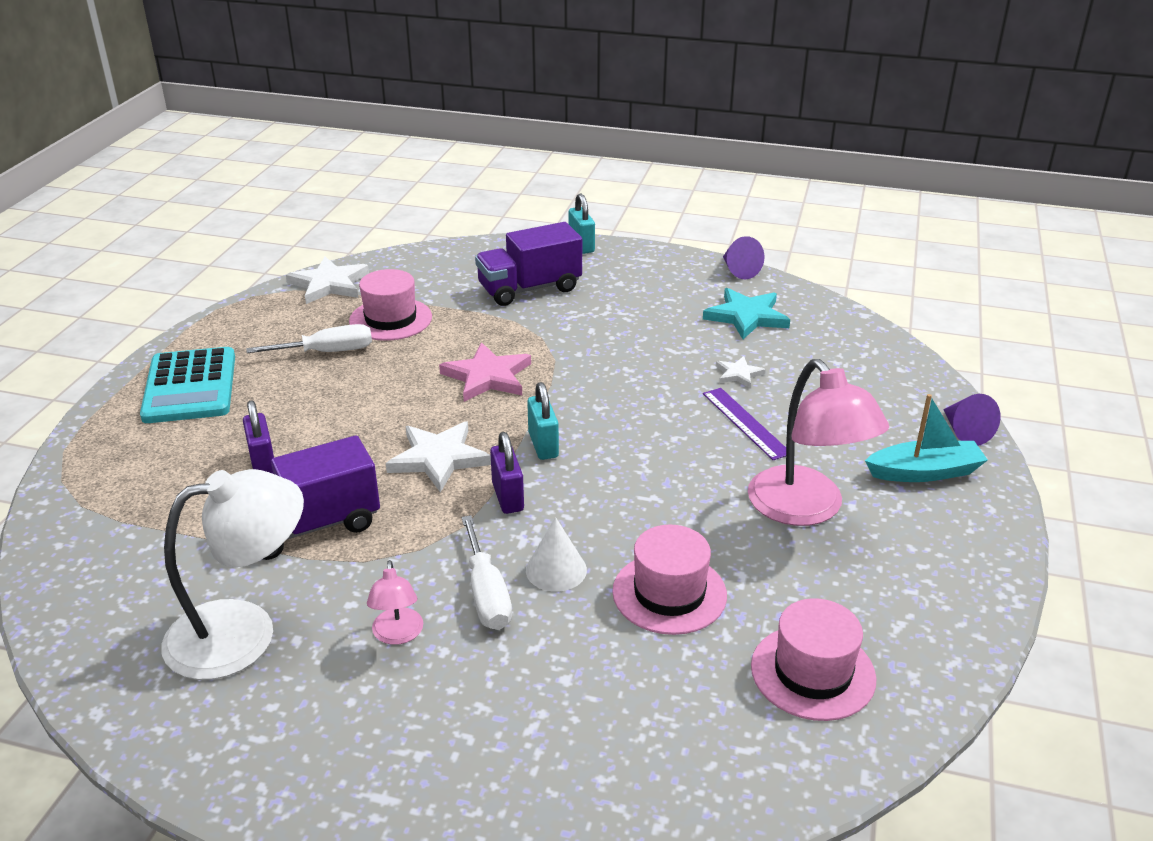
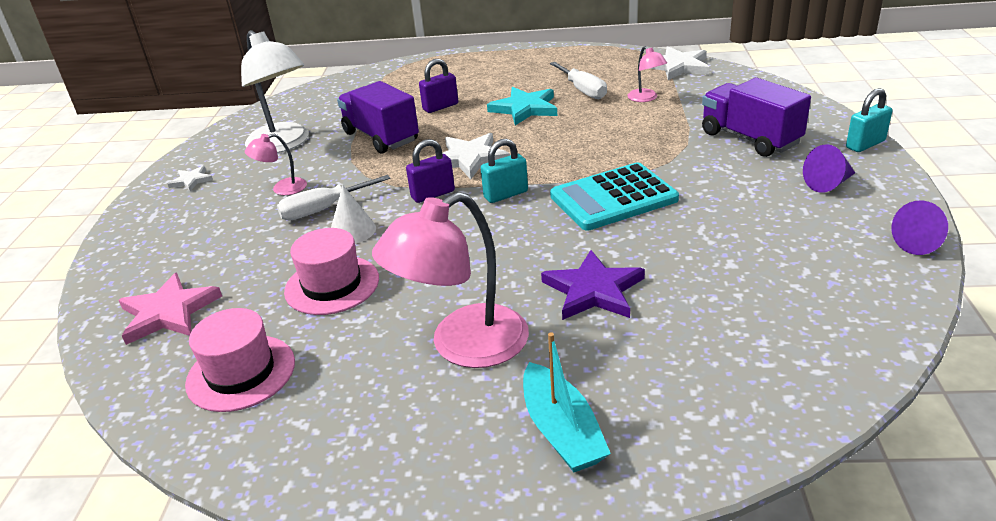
camera: 80 degrees right, 0 degrees up
(190, 387) = (513, 65): turquoise calculator -> turquoise calculator (613, 198)
(390, 319) = (646, 98): pink hat -> pink lamp
(487, 376) = (590, 152): pink star -> pink star (169, 312)
(738, 374) = (683, 274): white star -> white star (191, 180)
(745, 423) = (593, 290): purple ruler -> purple star
(746, 316) = (813, 263): turquoise star -> turquoise star (525, 108)
(964, 432) = (669, 466): purple cone -> purple cone (828, 183)

